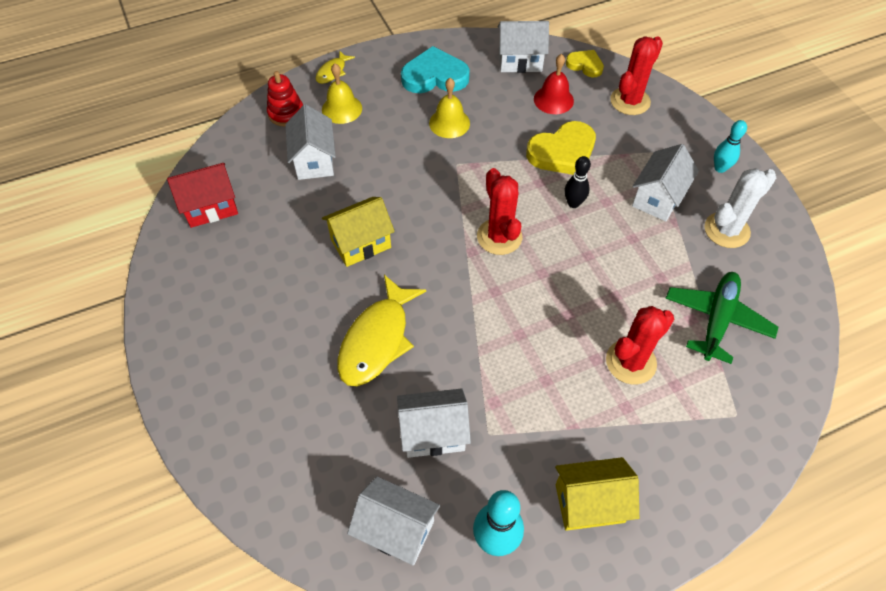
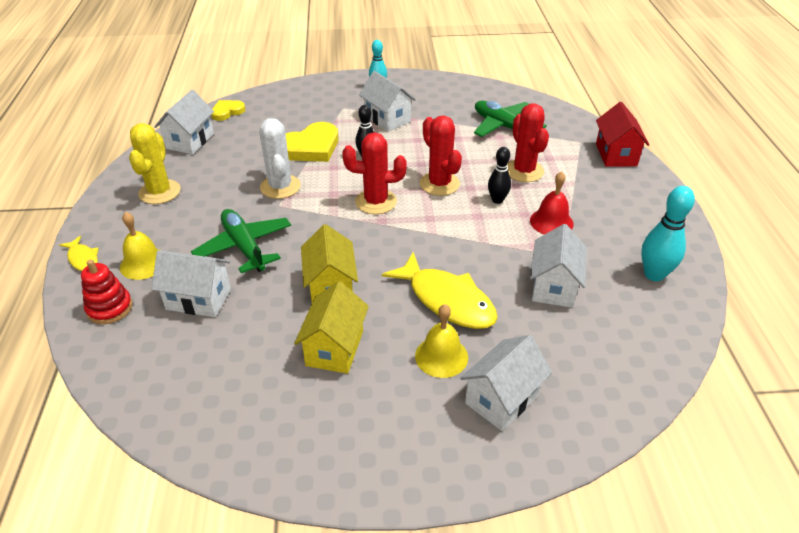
camera: 70 degrees left, 15 degrees down
(211, 207) = (199, 402): red house -> red house (616, 154)
(388, 163) = (244, 247): none -> green plane
(396, 530) = (638, 330): white house -> white house (502, 399)
(435, 76) = (159, 192): turquoise heart -> yellow cactus
(449, 123) = (227, 197): yellow bell -> yellow bell (441, 356)
(553, 100) = (250, 136): red bell -> red bell (551, 222)
(558, 347) = (497, 200): none -> black bowling pin
(563, 152) = (311, 147): yellow heart -> yellow heart turned 60 degrees clockwise
(589, 503) = (632, 221): yellow house -> yellow house (335, 348)
(630, 101) = (284, 103): red cactus -> red cactus (439, 184)
(726, 230) = (433, 101): white cactus -> white cactus (280, 187)

